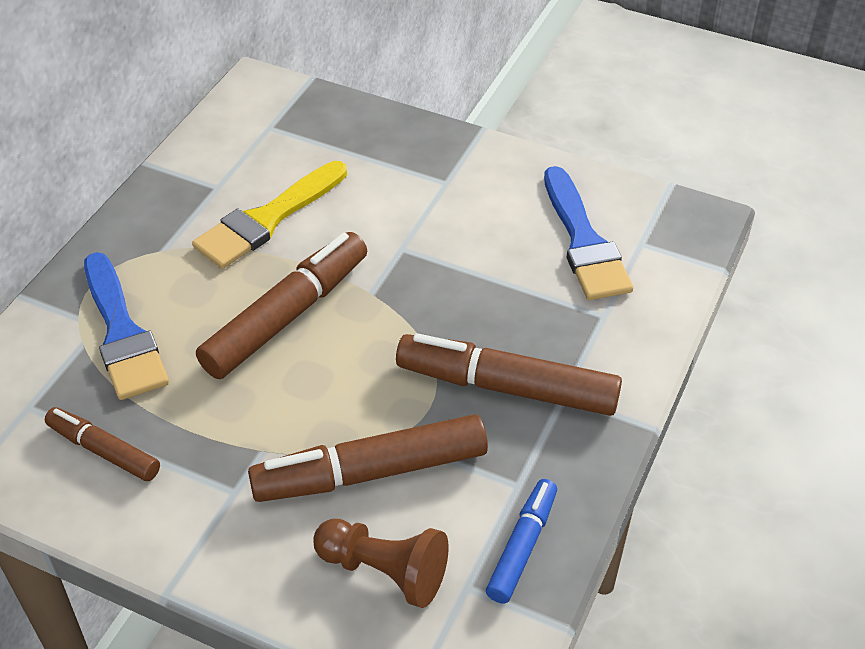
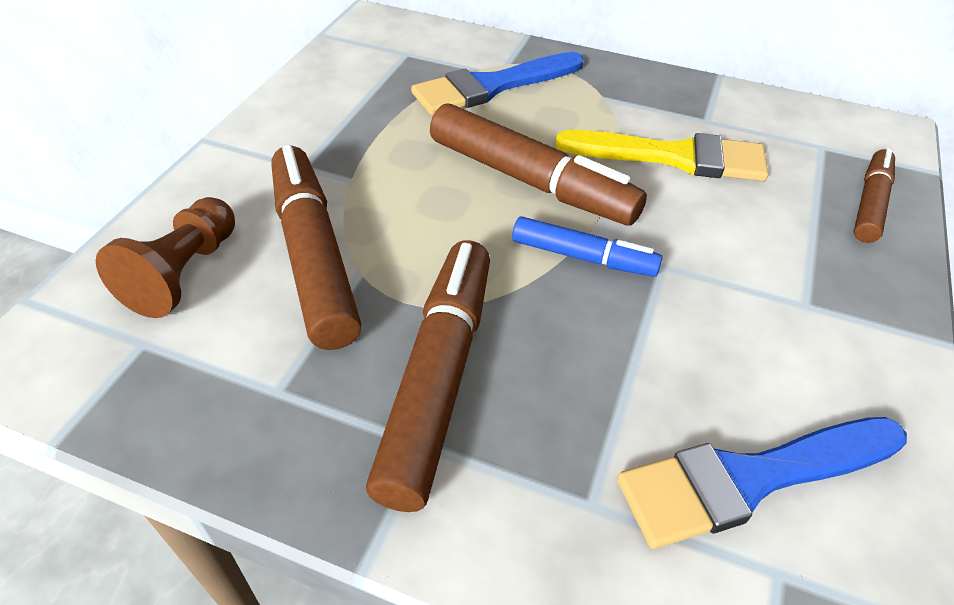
camera: 85 degrees right, 0 degrees up
(104, 450) = (357, 92): brown marker -> brown marker (870, 203)
(268, 219) = (672, 157): yellow brush -> yellow brush turned 150 degrees clockwise
(522, 546) = (183, 395): blue marker -> blue marker (583, 257)

